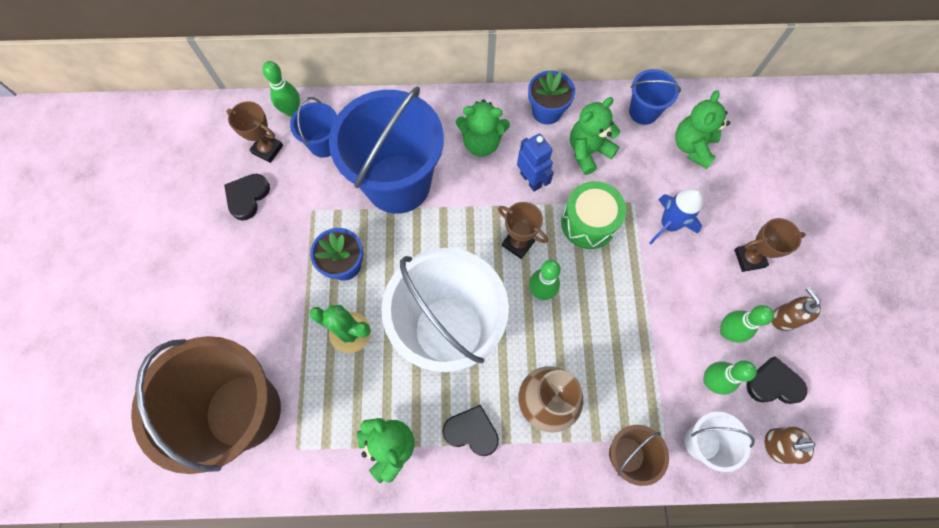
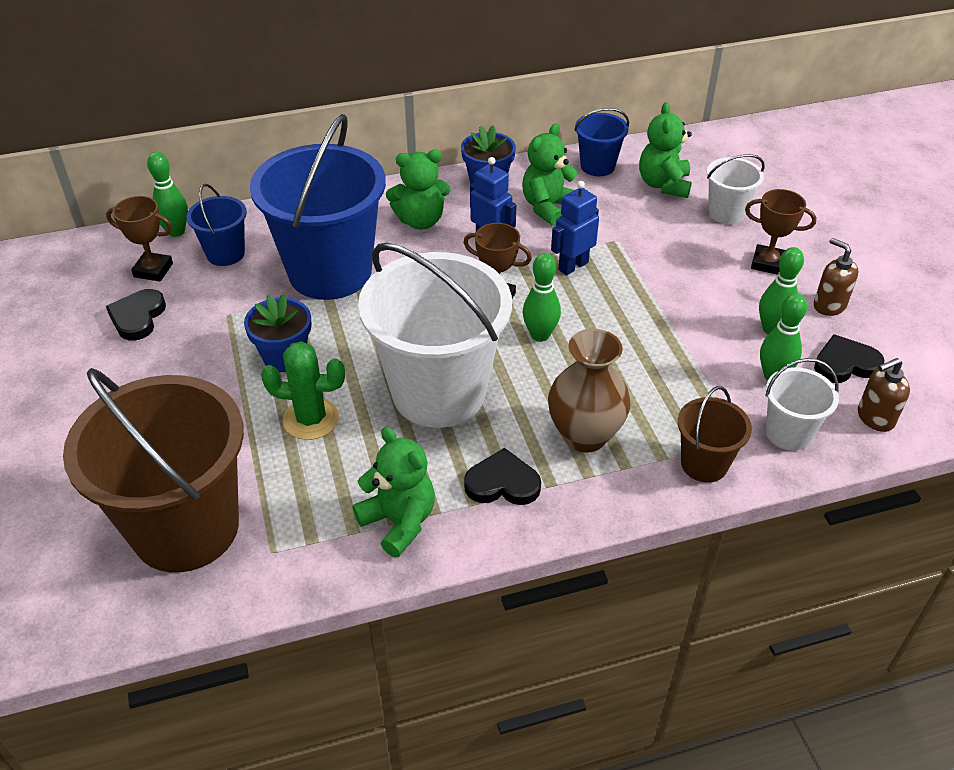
camera: 15 degrees left, 25 degrees down
(588, 223) = (573, 266): green drum -> blue robot
(669, 224) = (665, 251): blue rocket -> none
(734, 192) = (726, 213): none -> white bucket
(749, 258) = (767, 263): brown trophy -> brown trophy turned 45 degrees clockwise

